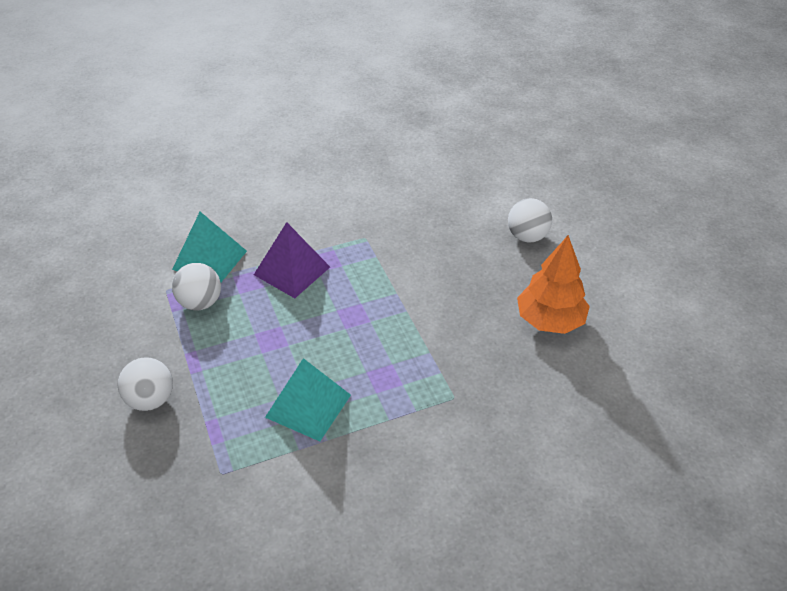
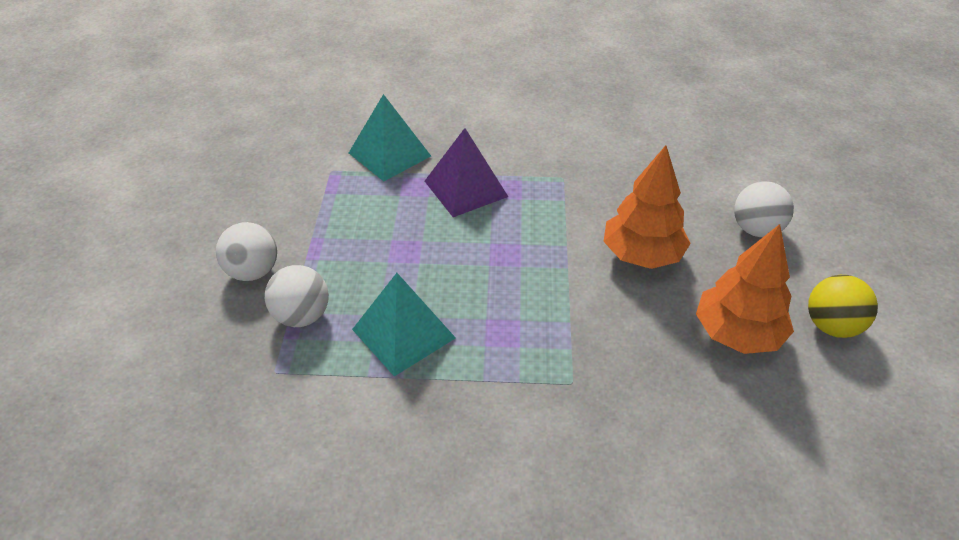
camera: 25 degrees right, 0 degrees up
(200, 303) = (356, 193): white ball -> white ball (302, 316)
(456, 283) = (642, 255): none -> orange tree
(608, 293) = (831, 326): none -> yellow ball

